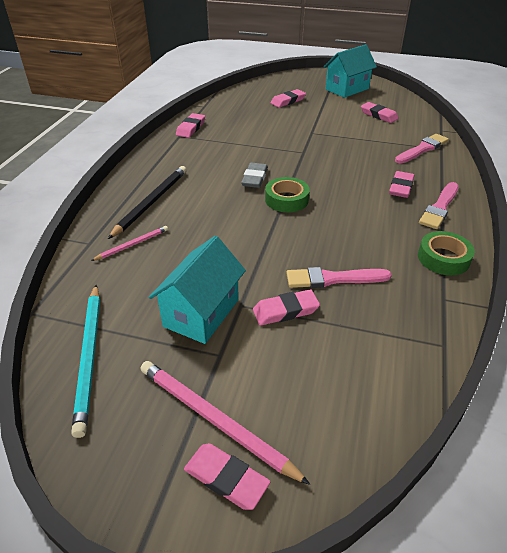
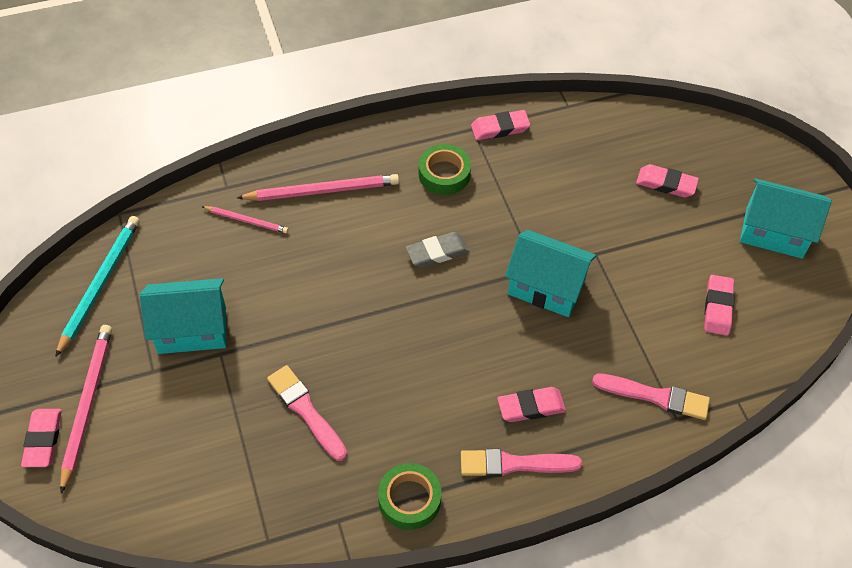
camera: 55 degrees right, 15 degrees up
(90, 356) = (99, 284): turquoise pencil -> turquoise pencil turned 150 degrees clockwise
(151, 203) = (321, 191): black pencil -> pink pencil
(285, 311) = (235, 392): pink eraser -> none
(286, 199) = (416, 304): green tape -> green tape (444, 174)
(319, 153) = (546, 287): none -> turquoise house

